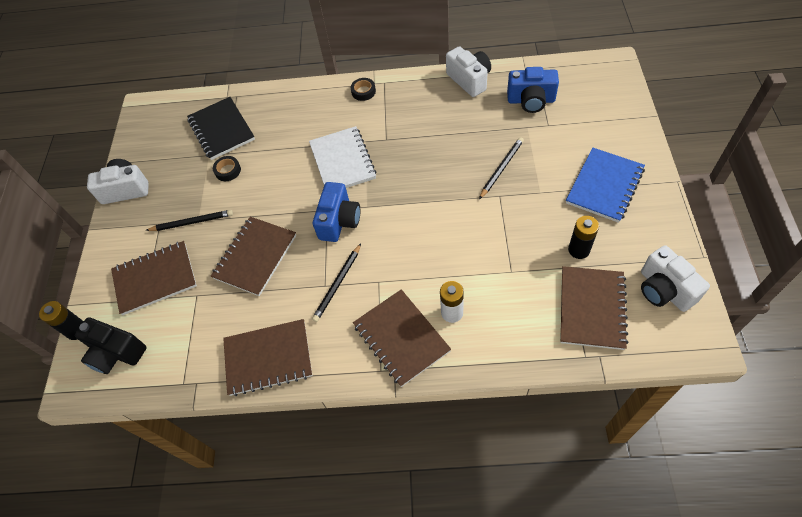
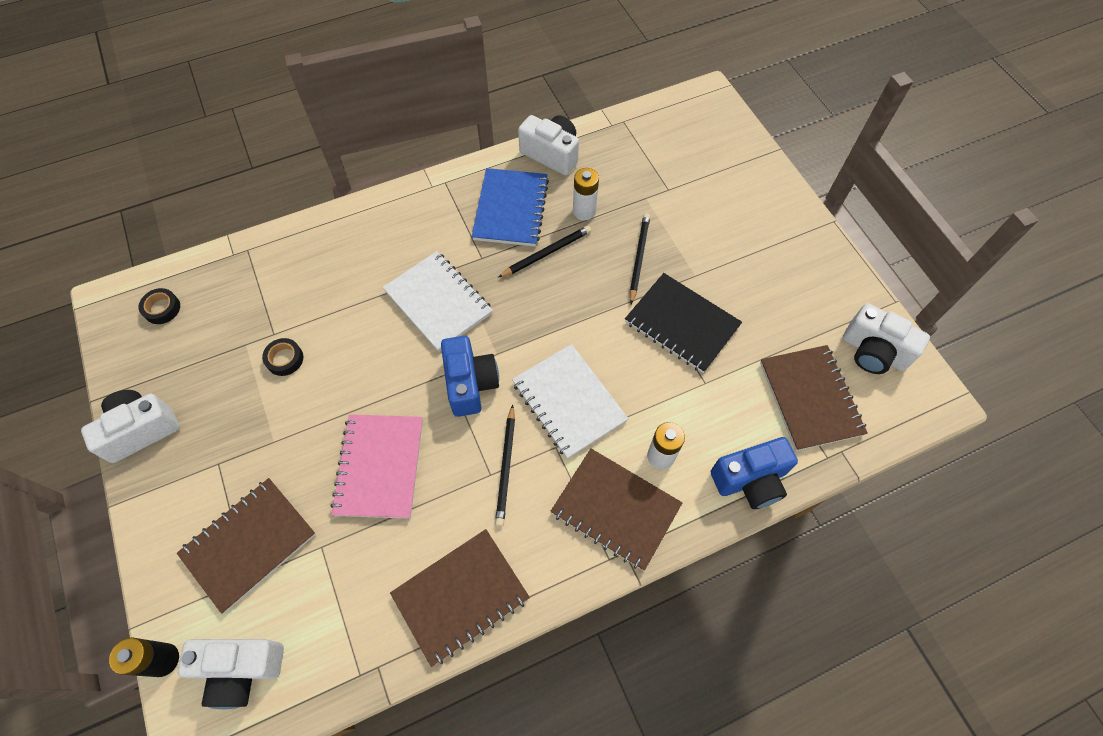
camera: 30 degrees left, 5 degrees up
(116, 353) = (241, 669): black camera -> white camera
(192, 222) = (266, 447): black pencil -> black pencil (546, 253)
(221, 130) = (248, 303): black notebook -> black notebook (681, 324)
(255, 257) = (379, 467): brown notebook -> pink notebook
(363, 91) = (423, 201): black tape -> black tape (162, 308)
(402, 254) = (568, 402): none -> white notebook
(475, 125) = (584, 211): none -> white battery
(531, 100) = (635, 163): blue camera -> blue camera (750, 480)
(578, 250) = (767, 333): black battery -> none
(604, 186) = (762, 248): blue notebook -> blue notebook (511, 209)

